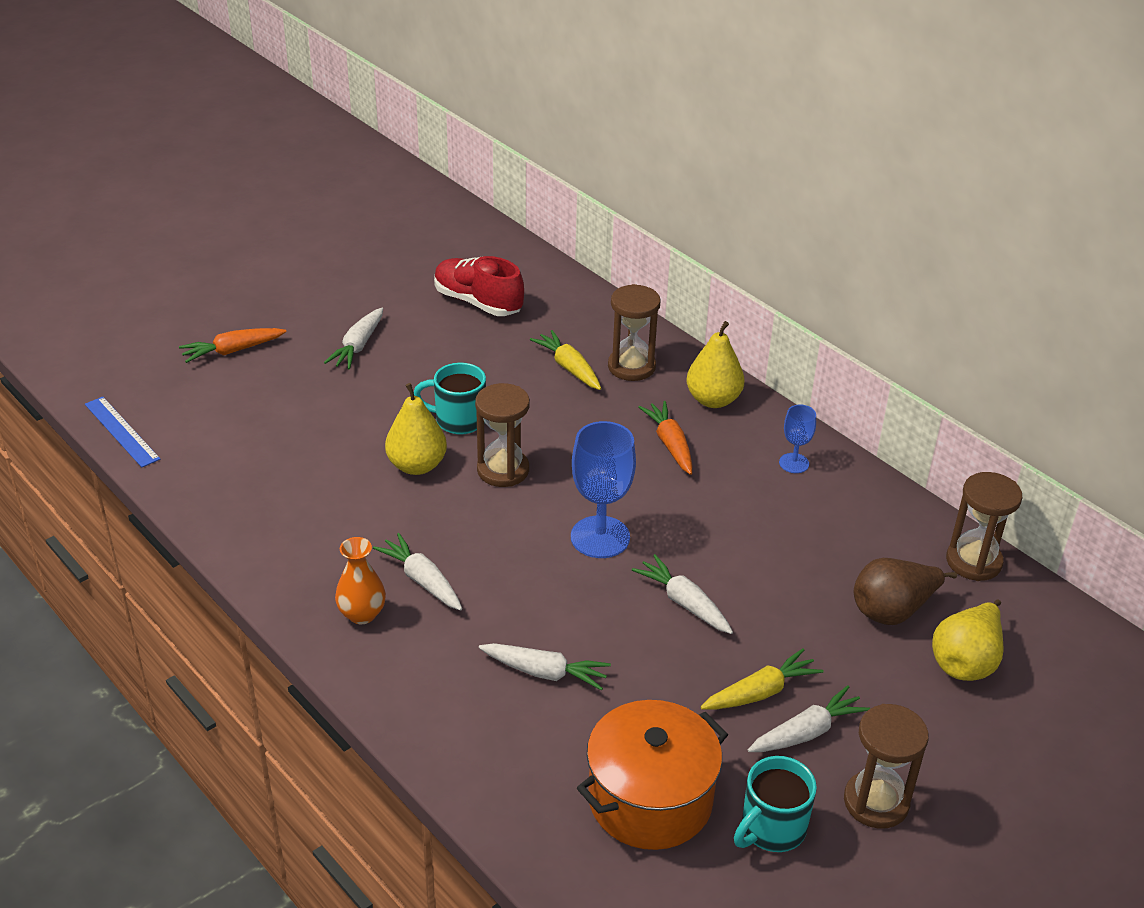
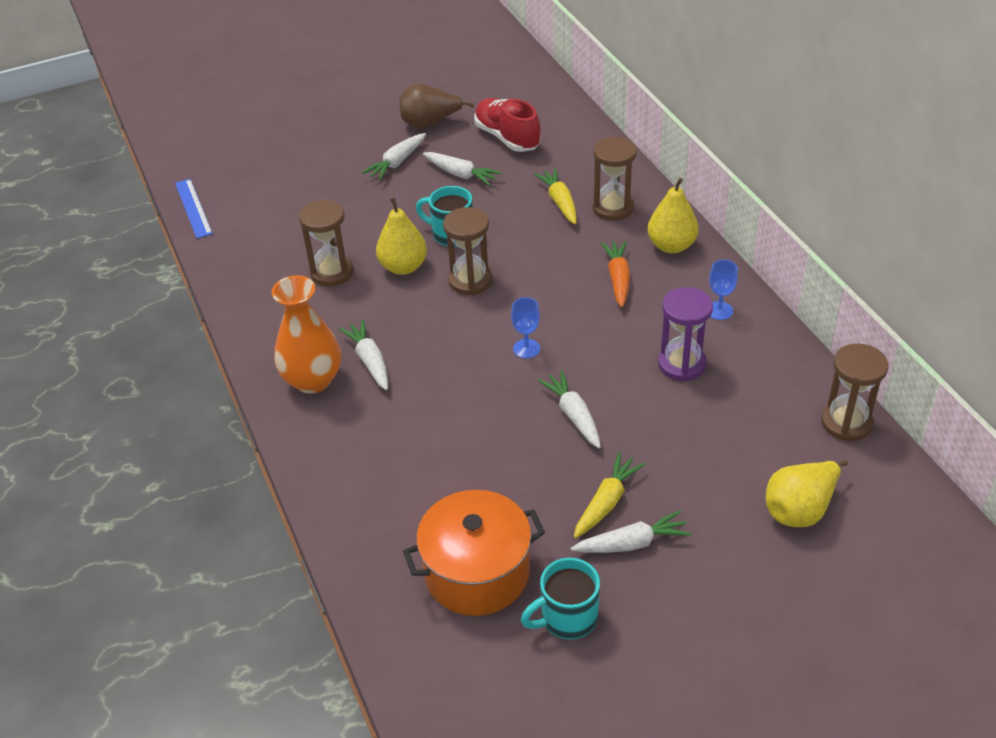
camera: 20 degrees right, 5 degrees up
(232, 351) = (299, 154): orange carrot -> none
(362, 614) = (313, 380): orange vase -> orange vase, size x1.62
(545, 672) = (435, 453): white carrot -> white carrot (461, 174)
(600, 537) = (526, 348): blue goblet -> blue goblet, size x0.54
(761, 692) = (607, 502): yellow carrot -> yellow carrot turned 45 degrees counterclockwise
(778, 527) = (682, 364): none -> purple hourglass
(876, 802) = (666, 614): brown hourglass -> brown hourglass (332, 272)
(892, 611) = (752, 453): brown pear -> brown pear (429, 123)

